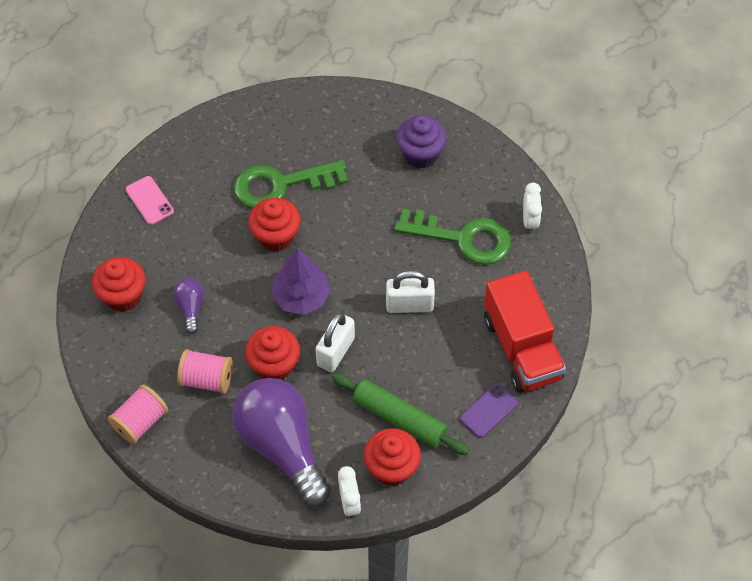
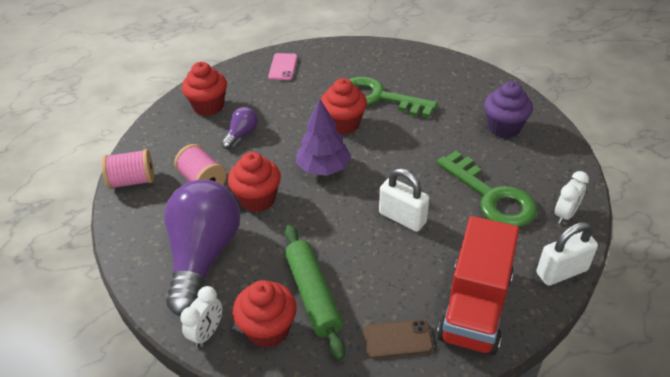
camera: 40 degrees right, 15 degrees down
(336, 352) = (312, 216): white padlock -> white padlock (561, 272)
(488, 411) = (397, 339): purple phone -> brown phone

